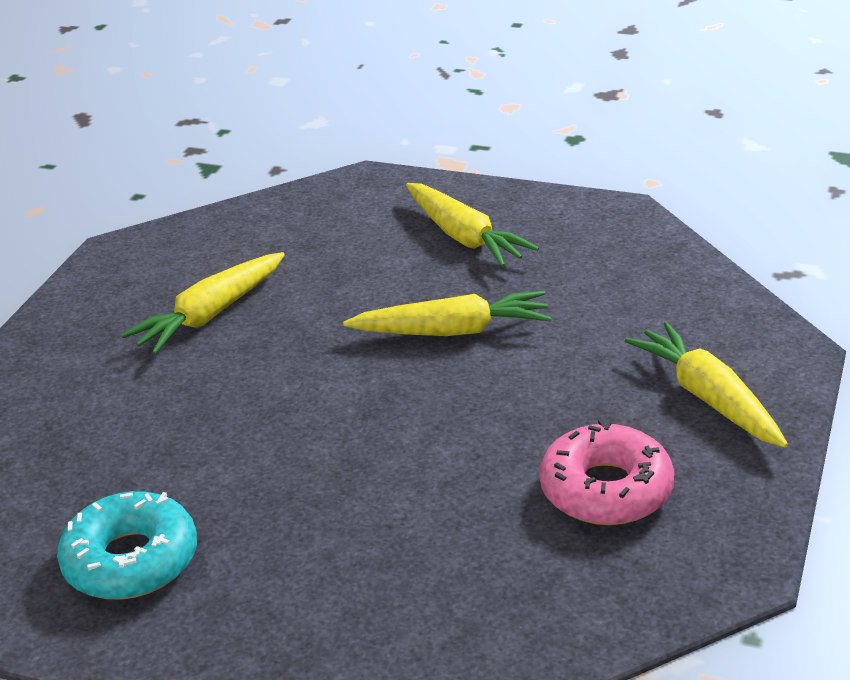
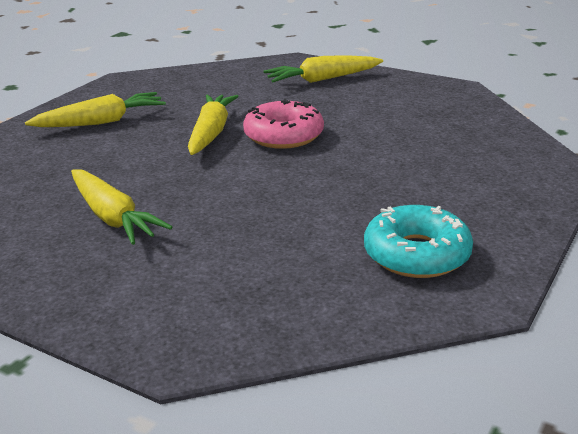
camera: 80 degrees left, 5 degrees down
(606, 489) = (389, 107): pink donut -> pink donut (283, 135)

